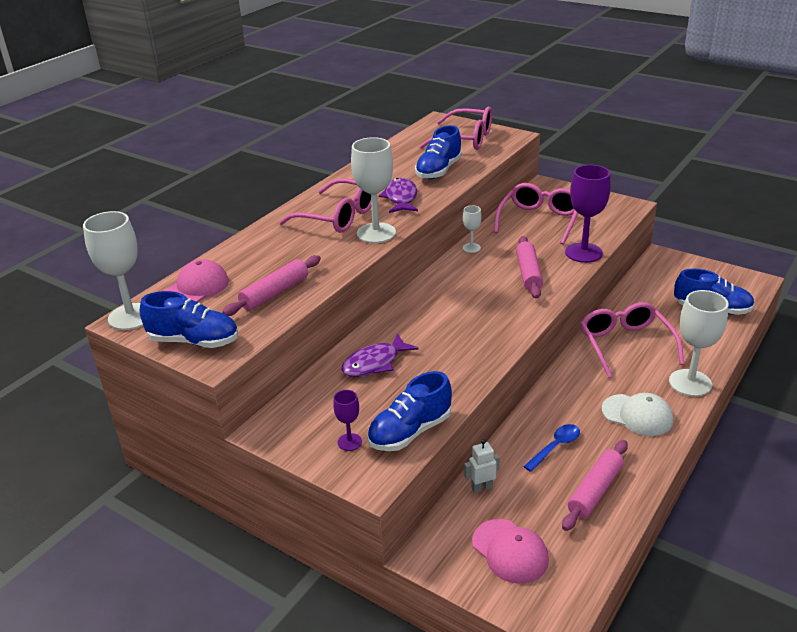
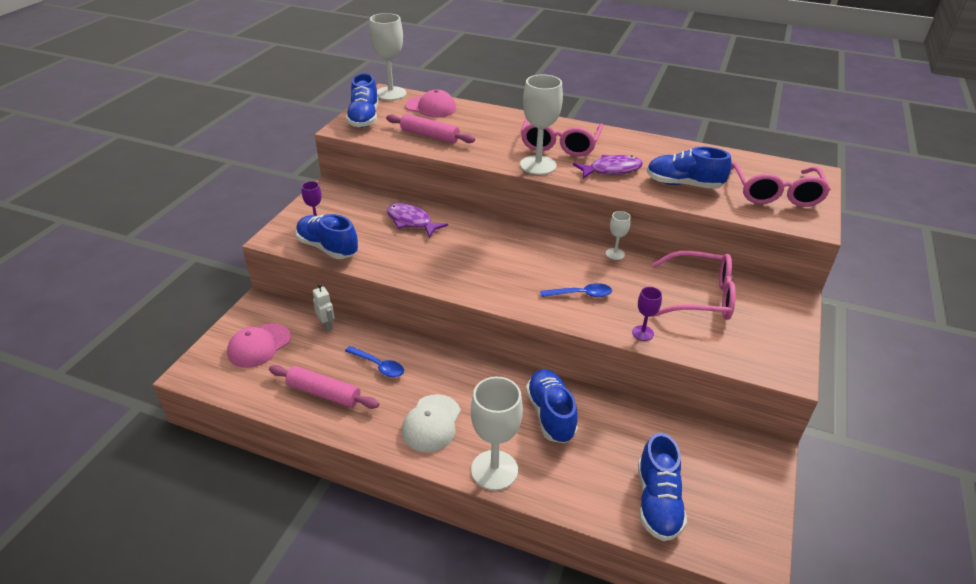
camera: 75 degrees right, 5 degrees up
(528, 273) = (581, 294): pink rolling pin -> blue spoon
(583, 253) = (642, 333): purple goblet -> purple goblet, size x0.50
(625, 345) = (550, 414): pink glasses -> blue shoe

